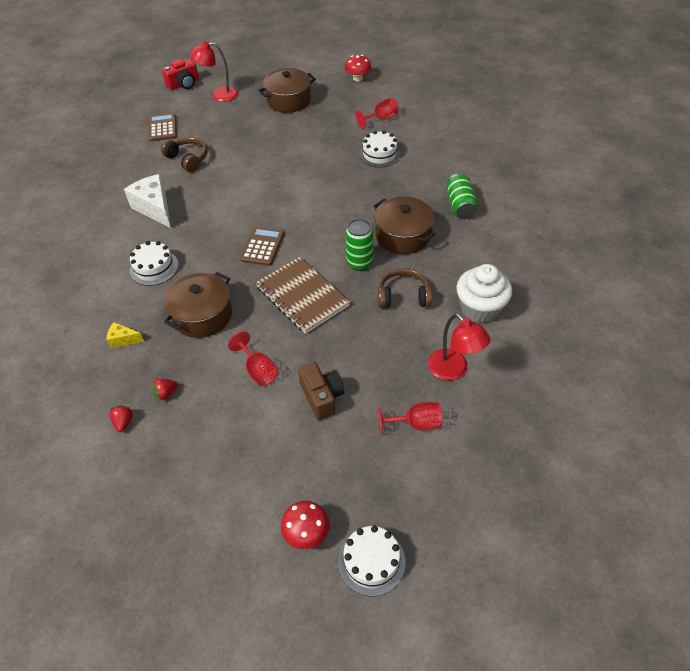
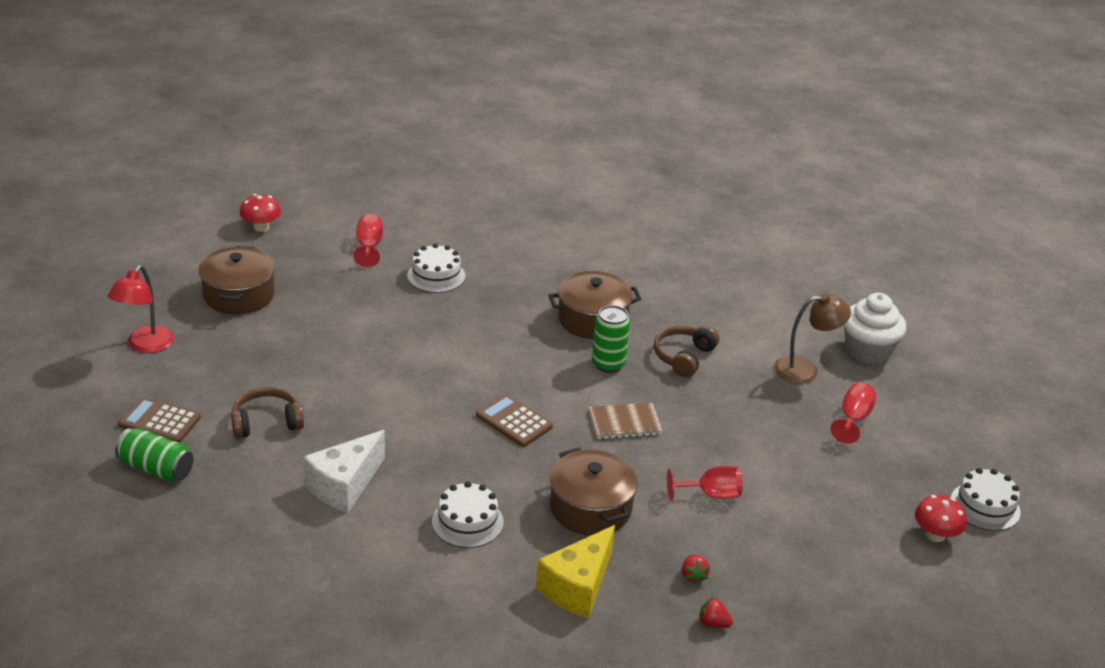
camera: 65 degrees left, 15 degrees down
(123, 340) = (578, 587): yellow cheese -> yellow cheese, size x2.01
(155, 208) = (344, 485): white cheese -> white cheese turned 45 degrees counterclockwise
(184, 84) = (69, 366): red camera -> none
(302, 296) = (625, 423): brown notebook -> brown notebook, size x0.62
(322, 397) = (779, 464): brown camera -> none
(453, 370) = (805, 370): red lamp -> brown lamp
(460, 205) = (581, 264): green can -> green can (156, 468)
(480, 308) = (739, 320): white cupcake -> white cupcake (867, 351)

